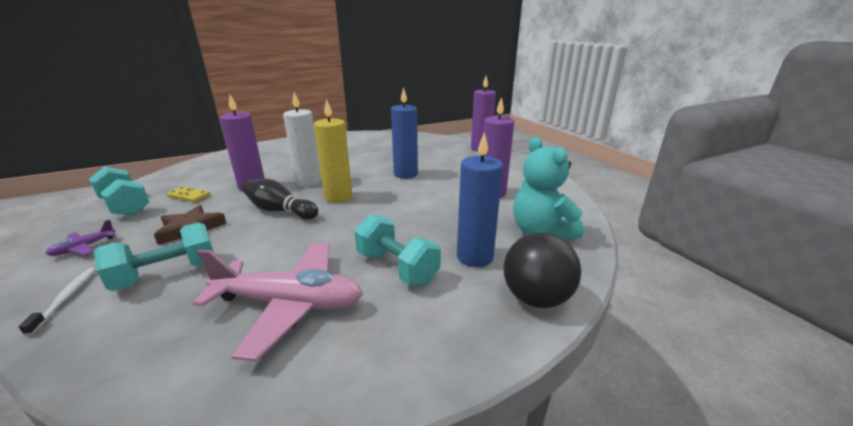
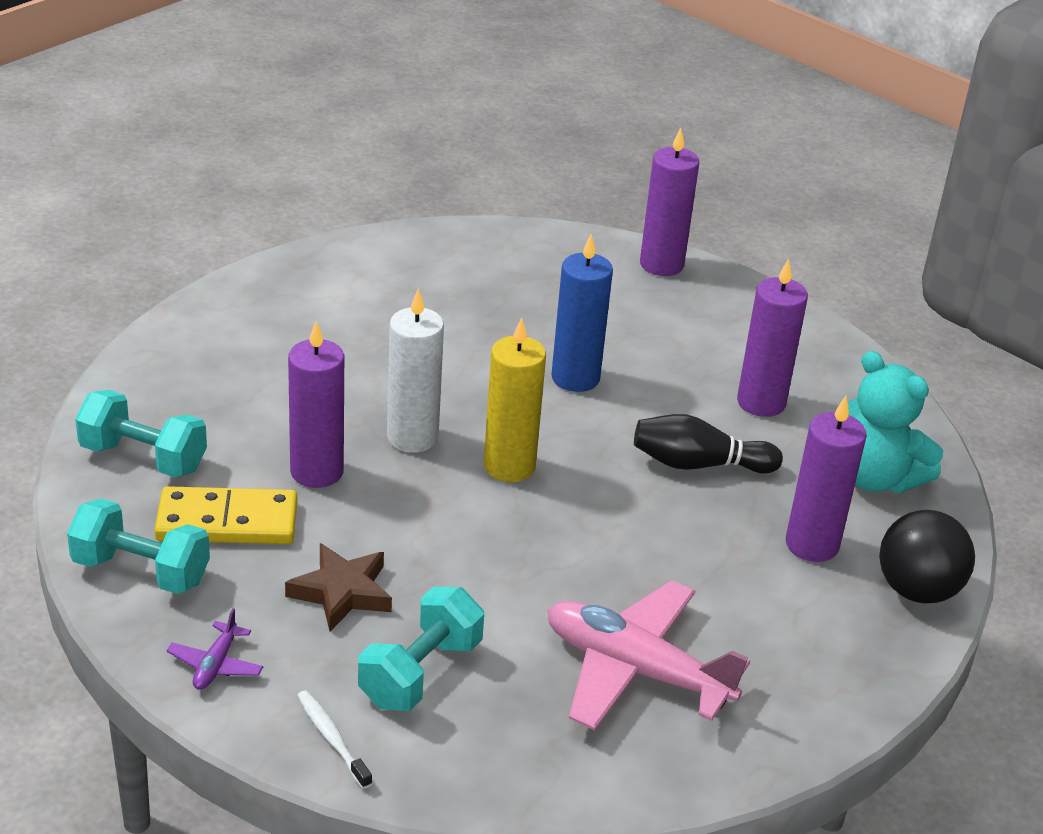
camera: 25 degrees left, 10 degrees up
(189, 196) = (227, 521): yellow domino -> yellow domino, size x1.79
(280, 211) = (441, 520): black bowling pin -> black bowling pin (698, 464)
(290, 304) = (636, 670): pink plane -> pink plane turned 135 degrees counterclockwise
(397, 267) = (723, 586): turquoise dumbbell -> turquoise dumbbell (143, 458)
(474, 257) = (812, 544): blue candle -> purple candle

